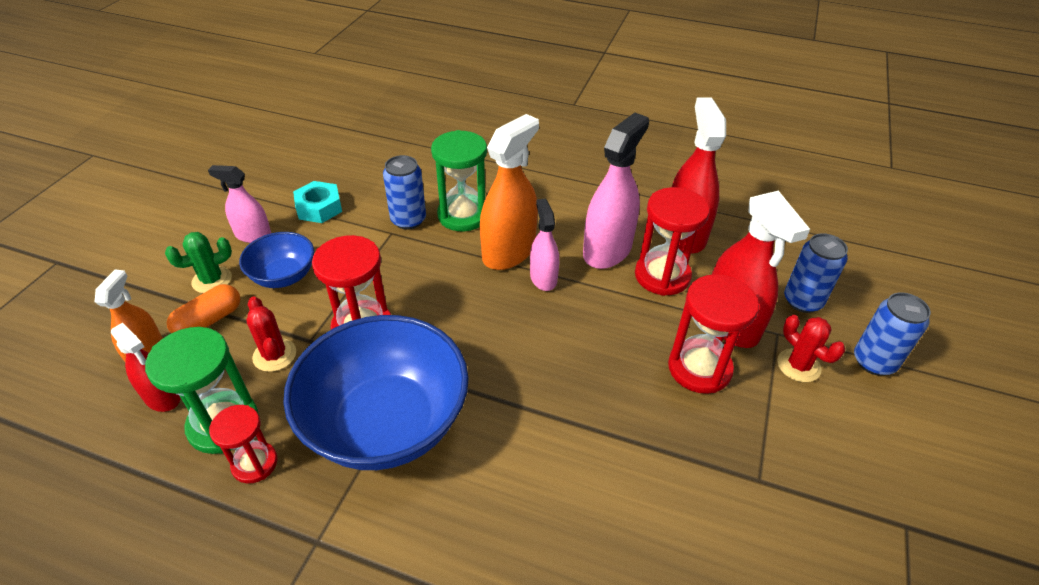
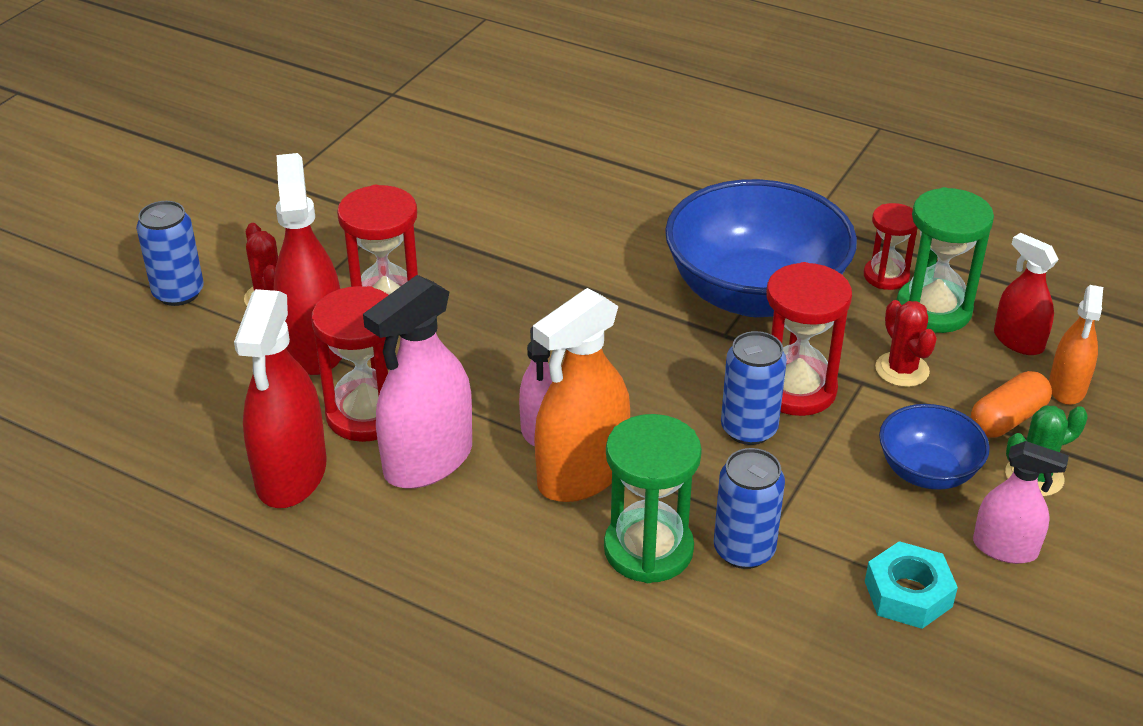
camera: 170 degrees left, 5 degrees down
(802, 301) = (198, 363): blue can -> blue can (749, 429)

